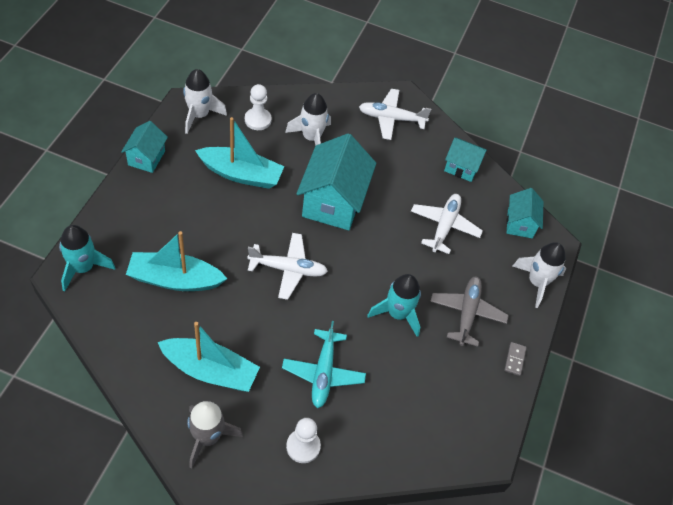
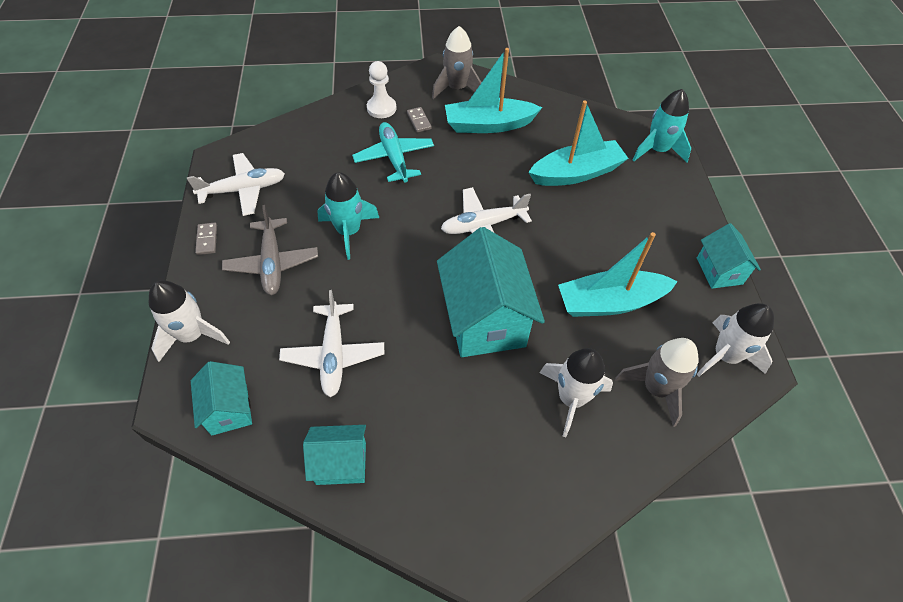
camera: 160 degrees right, 0 degrees up
(258, 120) = (656, 389): white pawn -> grey rocket
(275, 409) = (419, 121): none -> grey domino
(391, 118) = (486, 500): white plane -> white plane (243, 190)

